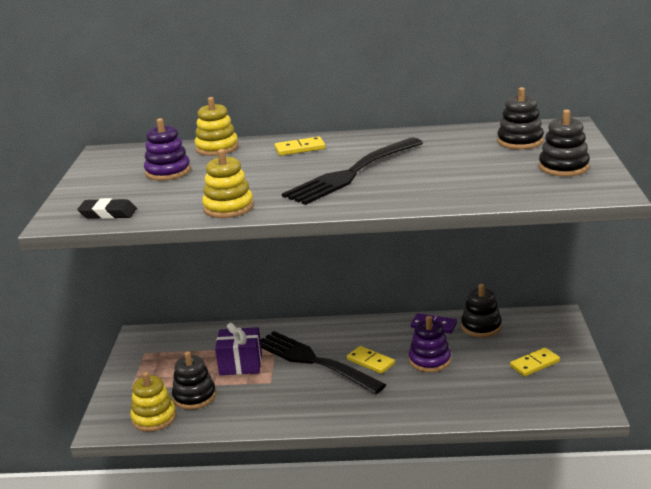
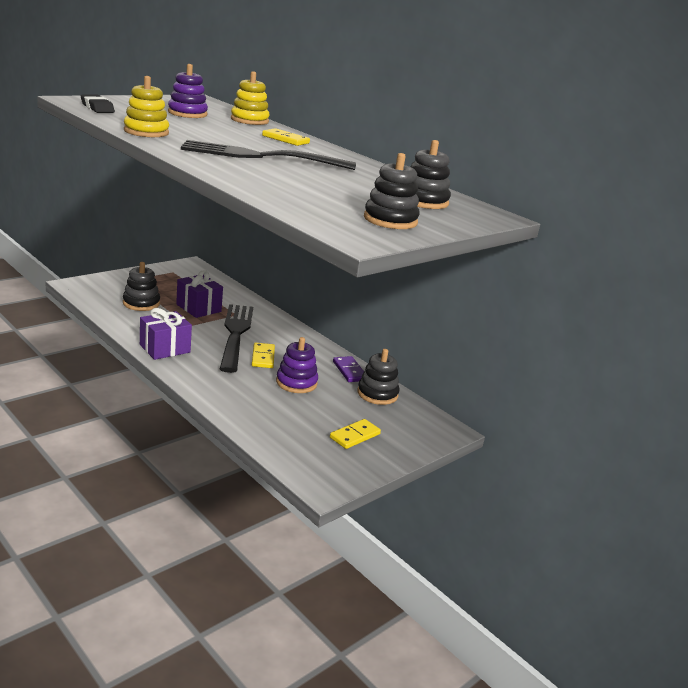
camera: 40 degrees right, 0 degrees up
(154, 418) = (102, 297): yellow stacking toy -> none
(303, 413) = (165, 348): none -> purple gift
(534, 364) = (354, 436): yellow domino -> yellow domino turned 60 degrees counterclockwise

